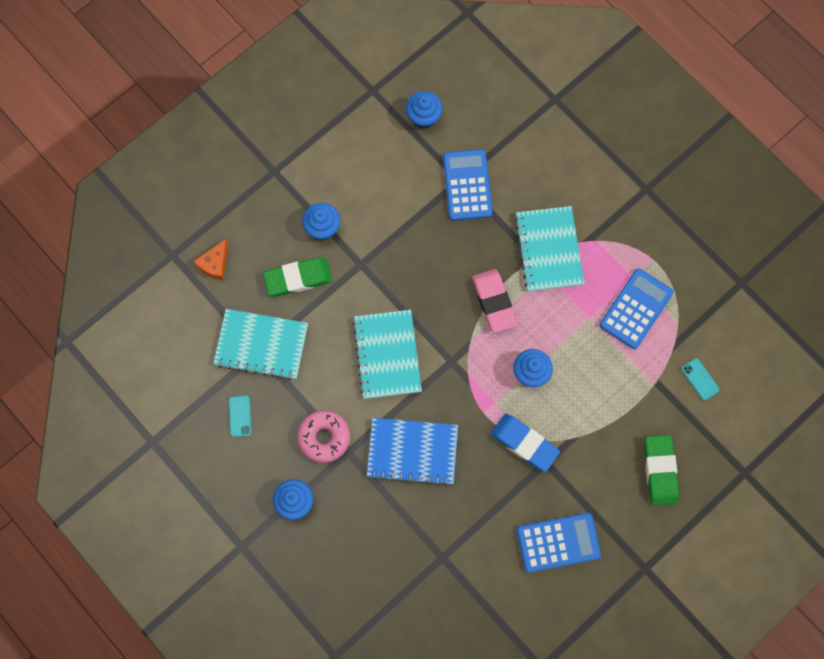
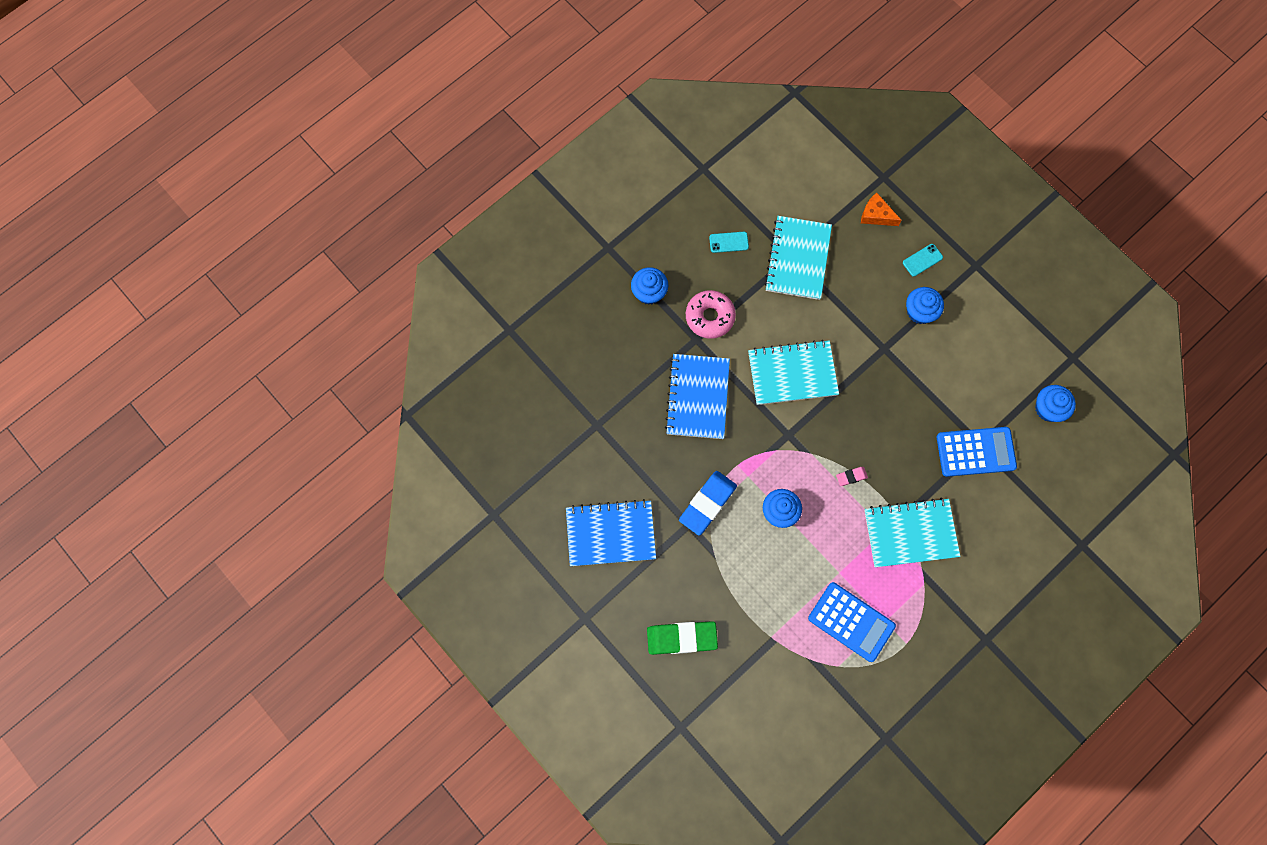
camera: 90 degrees right, 0 degrees up
(298, 278) = (866, 290): green eraser -> none
(494, 302) = (851, 476): pink eraser -> pink eraser, size x0.47
(558, 542) = (610, 534): blue calculator -> blue notebook
(700, 379) = (778, 686): turquoise phone -> turquoise phone (922, 260)

